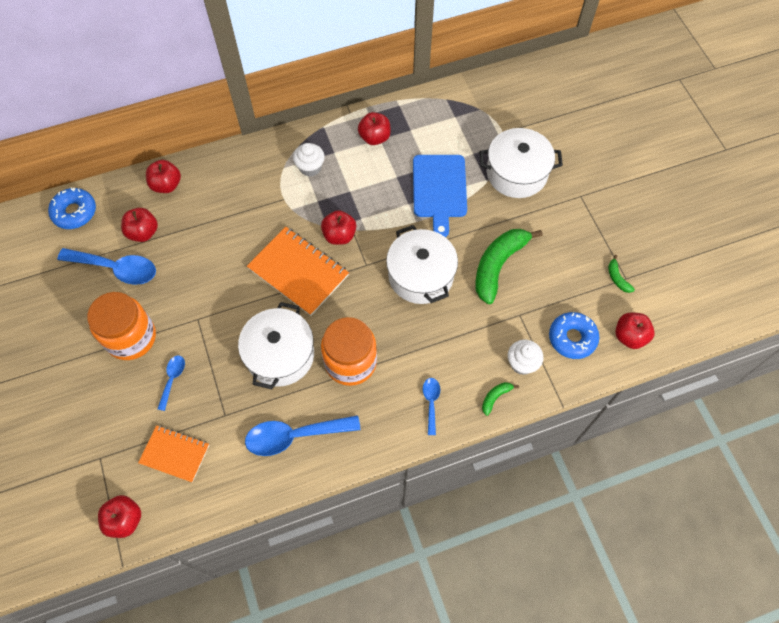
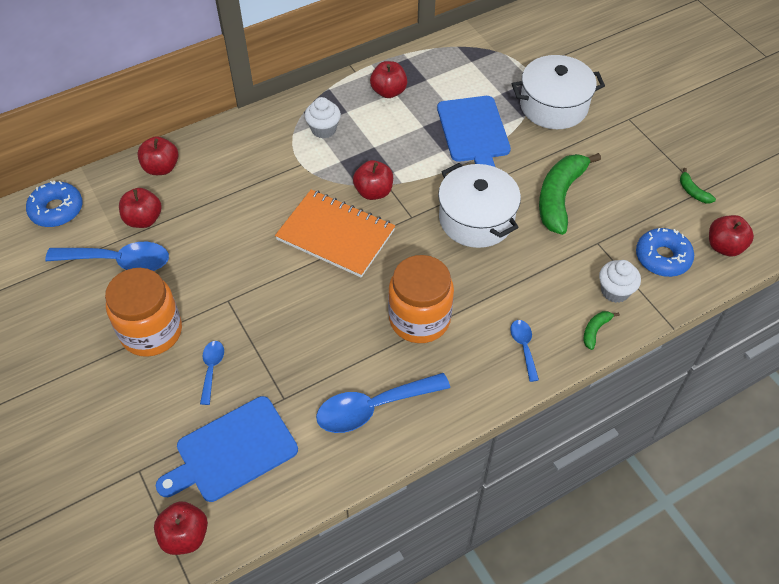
camera: 10 degrees left, 10 degrees down
(175, 454) = (232, 451): orange notebook -> blue cutting board
(280, 355) = (335, 323): white pot -> none

